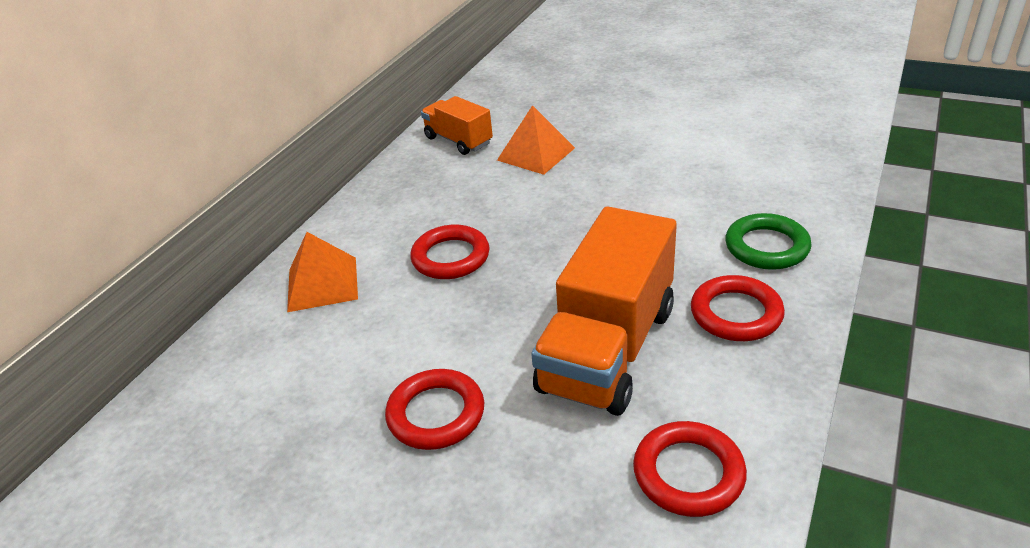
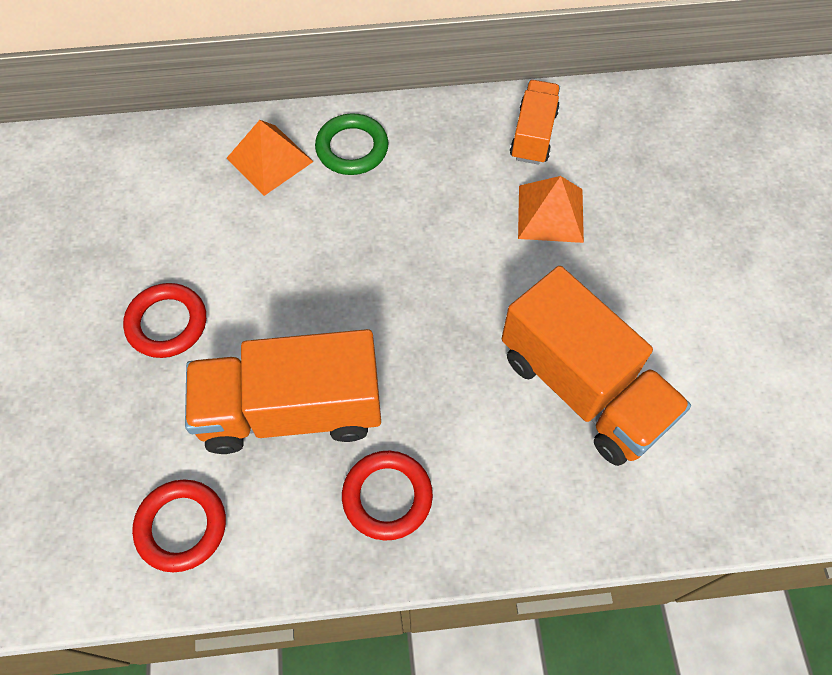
camera: 55 degrees right, 25 degrees up
(450, 257) = (350, 231): red ring -> none
(700, 184) = (582, 388): none -> orange truck
(766, 247) = (505, 490): green ring -> green ring (352, 148)

